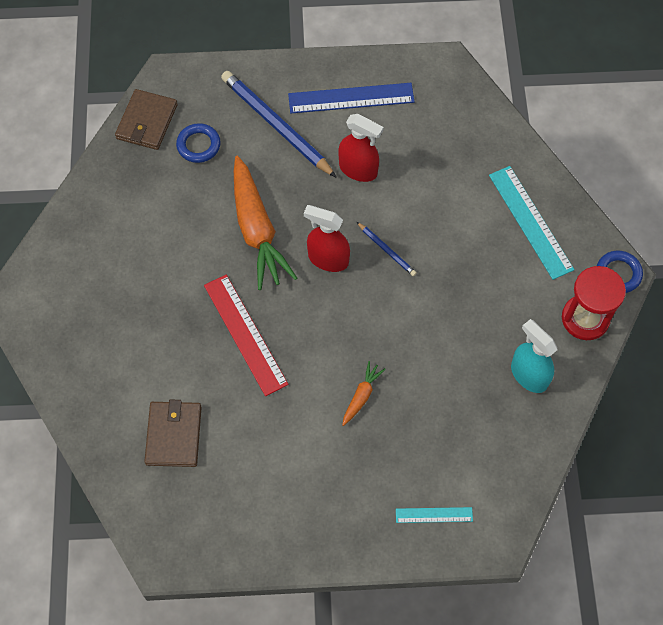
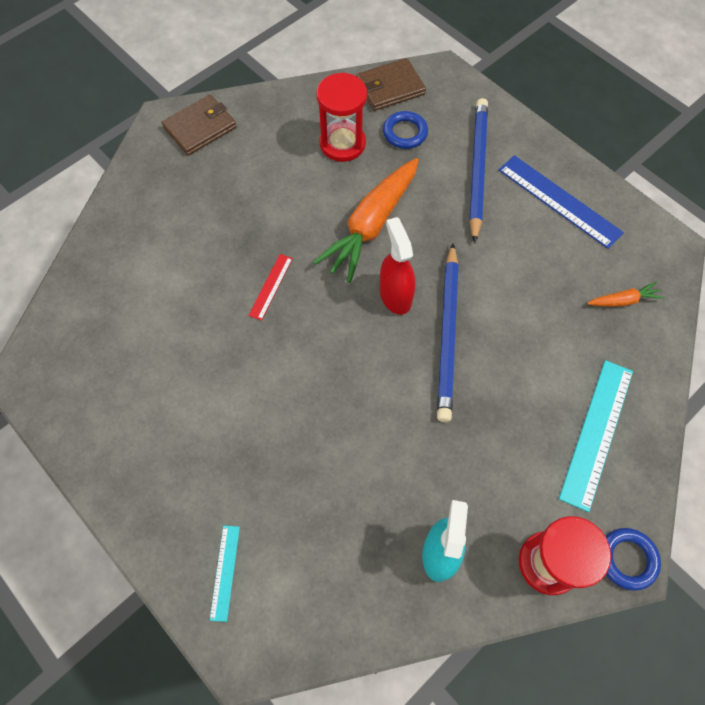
camera: 50 degrees right, 0 degrees up
(166, 194) = (342, 144): none -> red hourglass
(174, 435) = (138, 303): brown wallet -> brown wallet (200, 127)
(245, 334) = (271, 286): red ruler -> red ruler, size x0.53
(358, 170) = (500, 255): red spray bottle -> none
(361, 396) = (291, 418): orange carrot -> orange carrot (623, 300)
(386, 250) = (447, 333): blue pencil -> blue pencil, size x2.11
(434, 515) = (225, 572): turquoise ruler -> turquoise ruler turned 45 degrees clockwise

